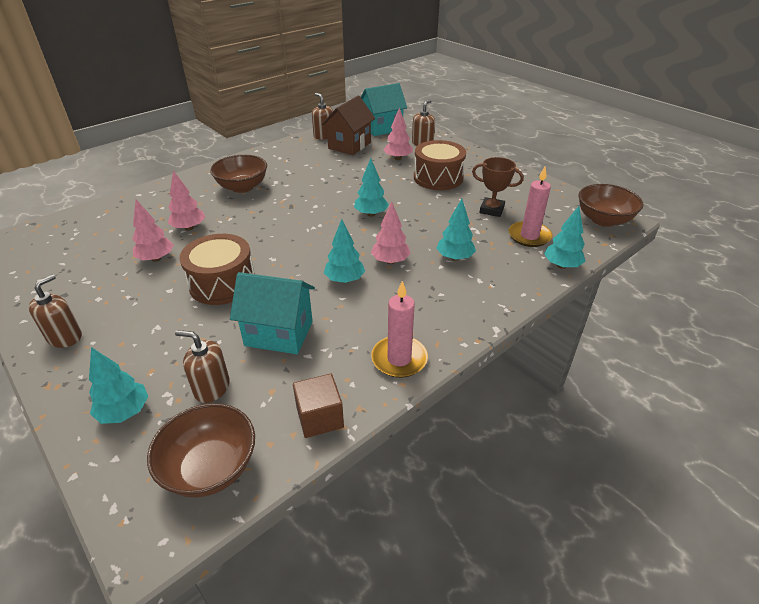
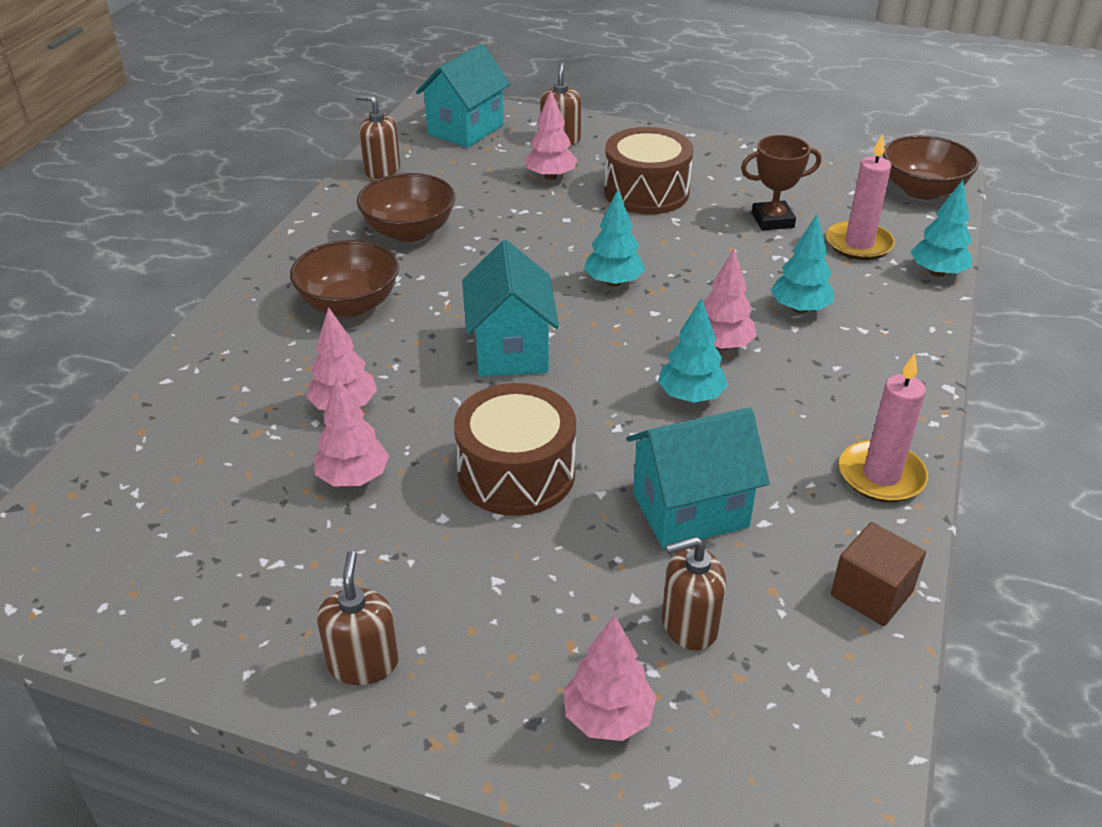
camera: 30 degrees left, 0 degrees up
(124, 412) = (608, 717): turquoise tree -> pink tree
(210, 468) = (814, 722): brown bowl -> brown bowl (409, 231)
(286, 229) = (511, 350): none -> turquoise house
(349, 145) = (447, 176): brown house -> none

